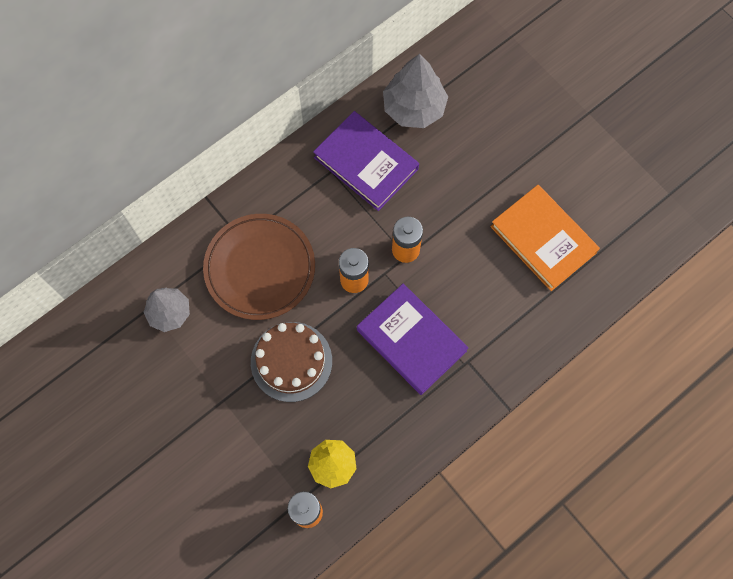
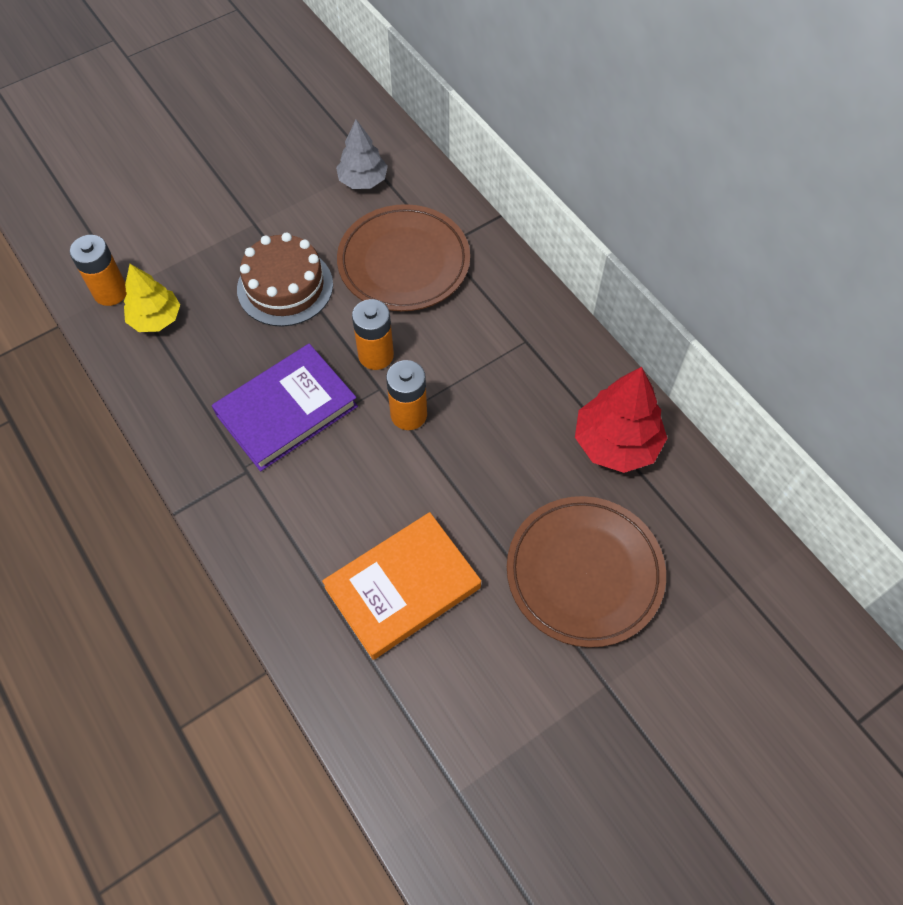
camera: 95 degrees right, 10 degrees down
(366, 163) = (535, 380): purple book -> none
(414, 108) = (616, 443): grey tree -> red tree
(515, 126) = (584, 573): none -> brown plate

